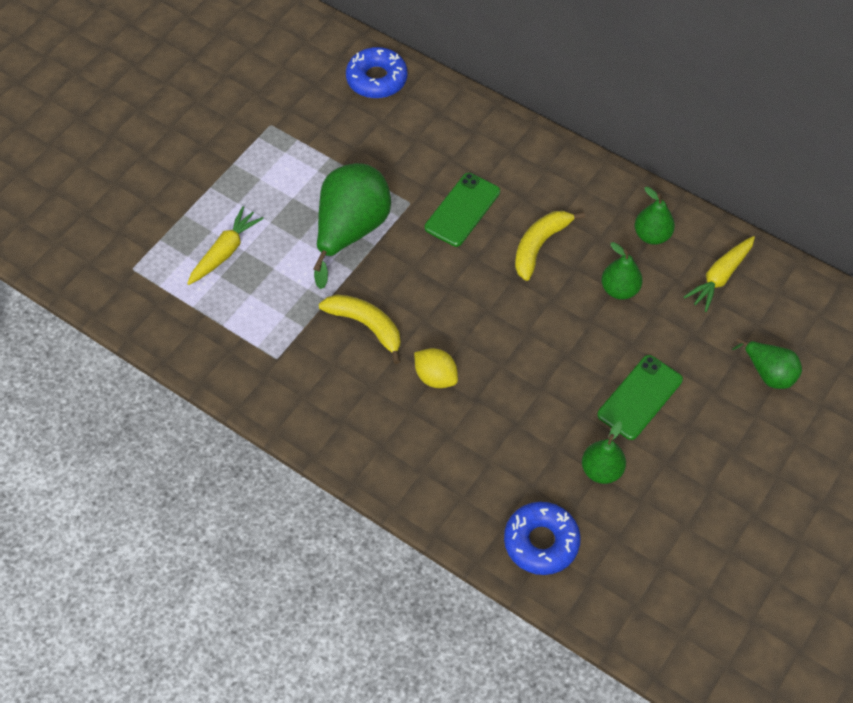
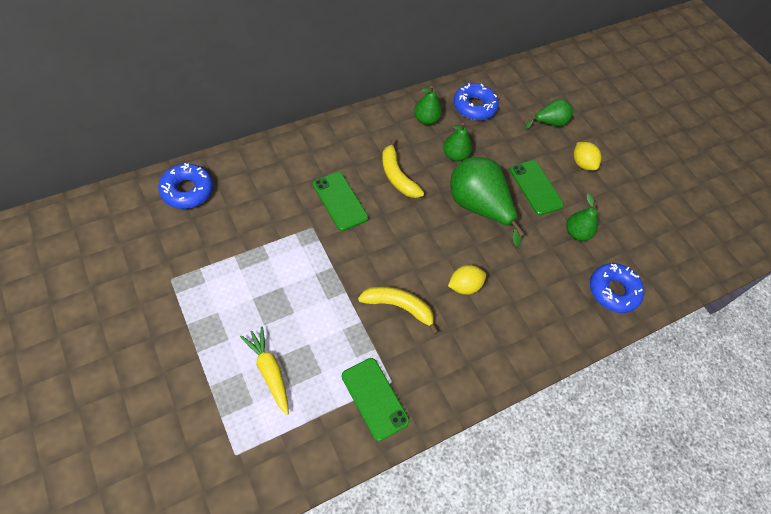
camera: 70 degrees left, 0 degrees up
(249, 352) = (374, 398): none -> green phone
(351, 230) = (310, 275): green pear -> green pear (478, 207)
(366, 326) = (399, 307): yellow banana -> yellow banana turned 45 degrees clockwise
(720, 277) = (474, 106): yellow carrot -> blue donut
(726, 438) = (582, 164): none -> yellow lemon

